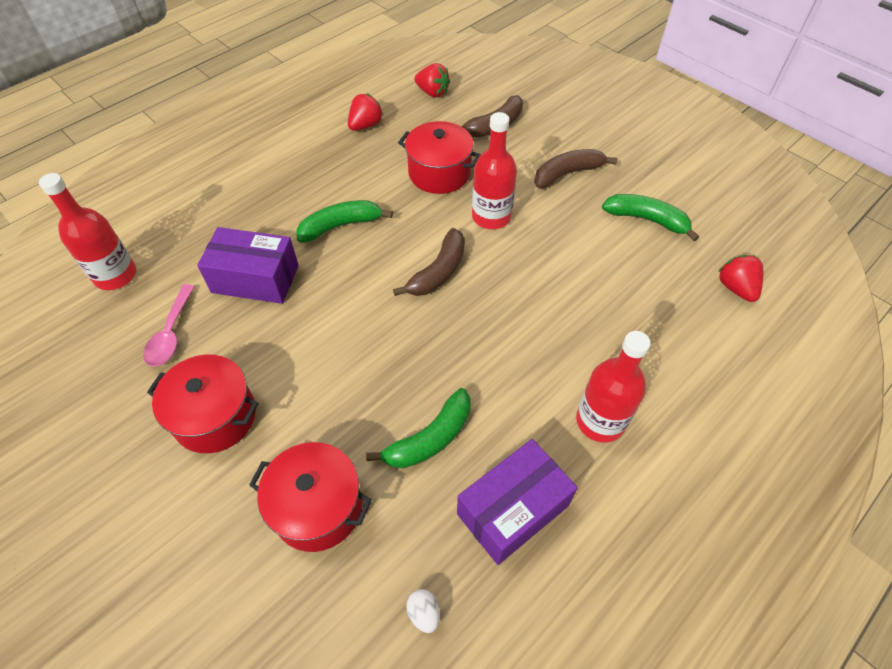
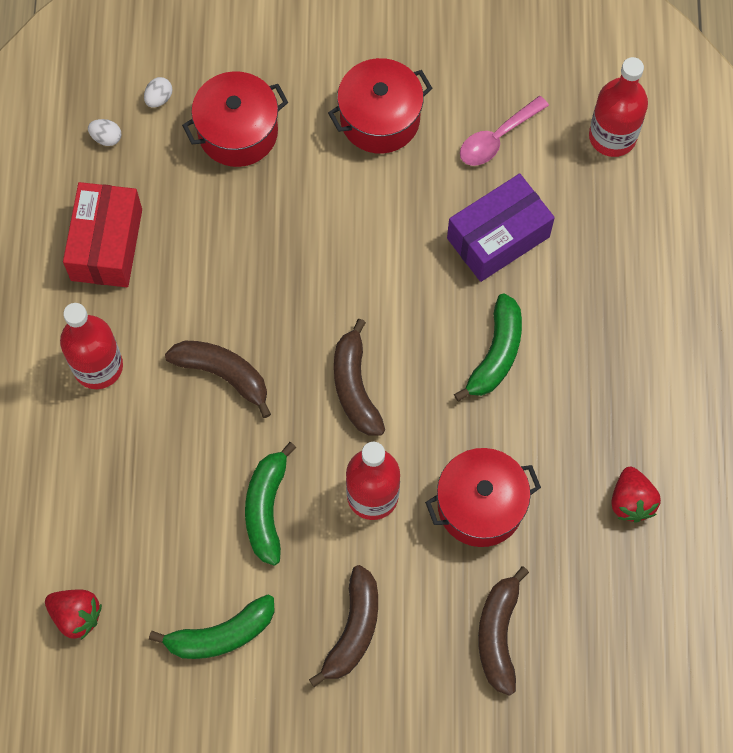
camera: 135 degrees right, 15 degrees up
(171, 334) = (497, 138): pink spoon -> pink spoon turned 90 degrees counterclockwise
(343, 607) = (159, 98): none -> white egg
(430, 438) = (211, 241): green banana -> green banana (266, 508)
(432, 92) = (623, 626): red strawberry -> none
(513, 343) = (223, 374): none -> brown banana
(513, 510) = (106, 244): purple box -> red box

